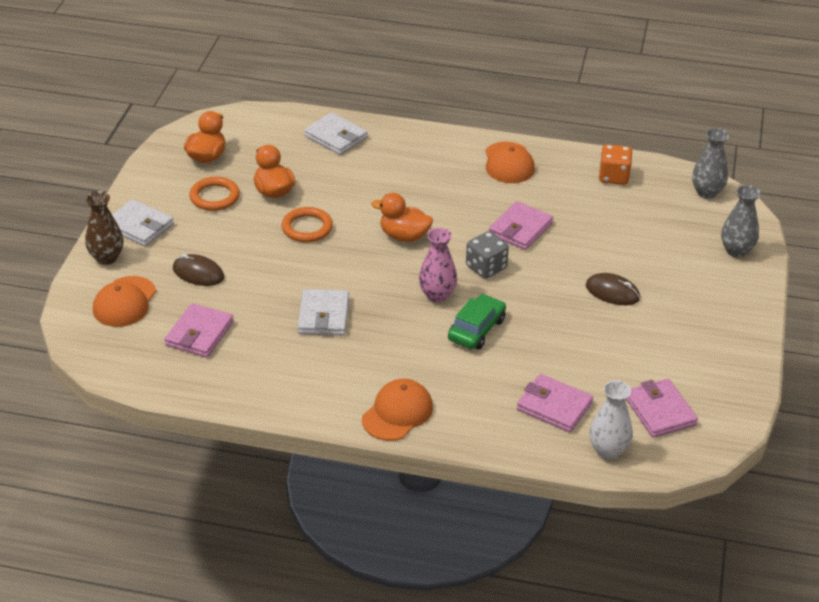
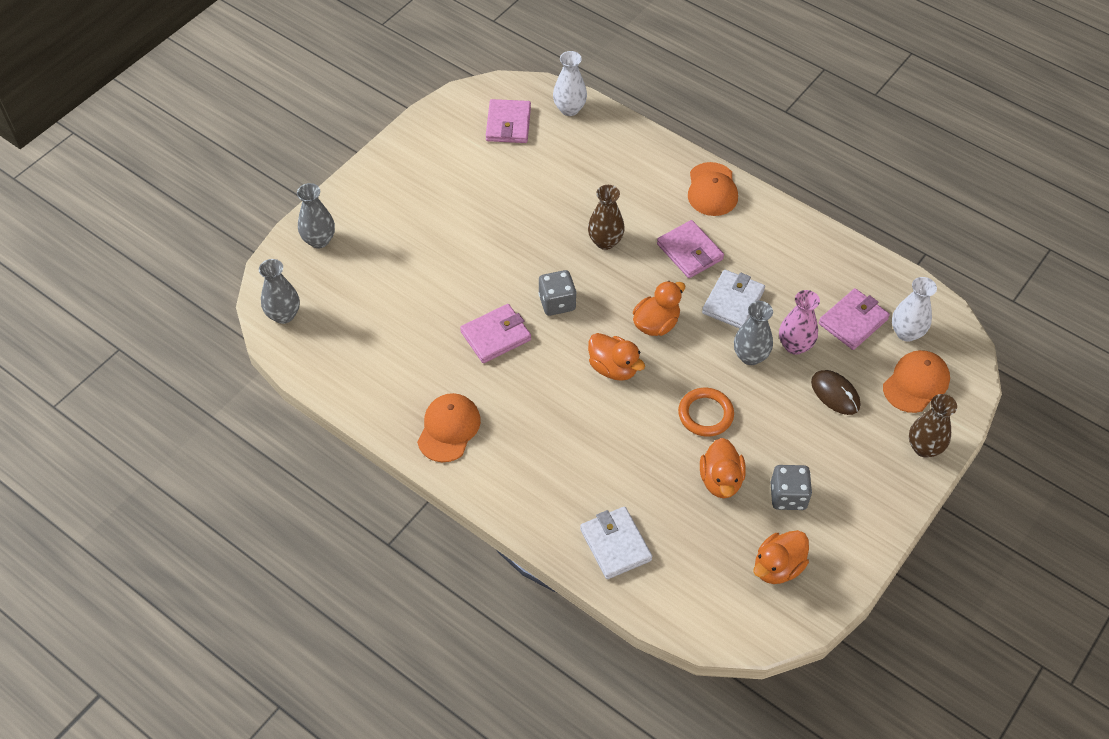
camera: 155 degrees left, 15 degrees up
(139, 226) = (881, 481): white wallet -> none
(143, 340) = (906, 332): none -> white vase
(214, 197) = (788, 496): orange ring -> grey dice
(287, 278) = (750, 356): none -> grey vase
(386, 278) = (656, 324): none -> orange duck
(397, 413) = (712, 190): orange cap -> orange cap turned 60 degrees counterclockwise
(437, 295) = (619, 288): pink vase -> pink vase (795, 345)
(476, 329) = (605, 241): green car -> brown vase
(554, 406) = (586, 154): pink wallet -> pink wallet (690, 252)
(612, 292) = (463, 237): brown mouse -> none
(613, 177) = (356, 369): orange dice -> none

